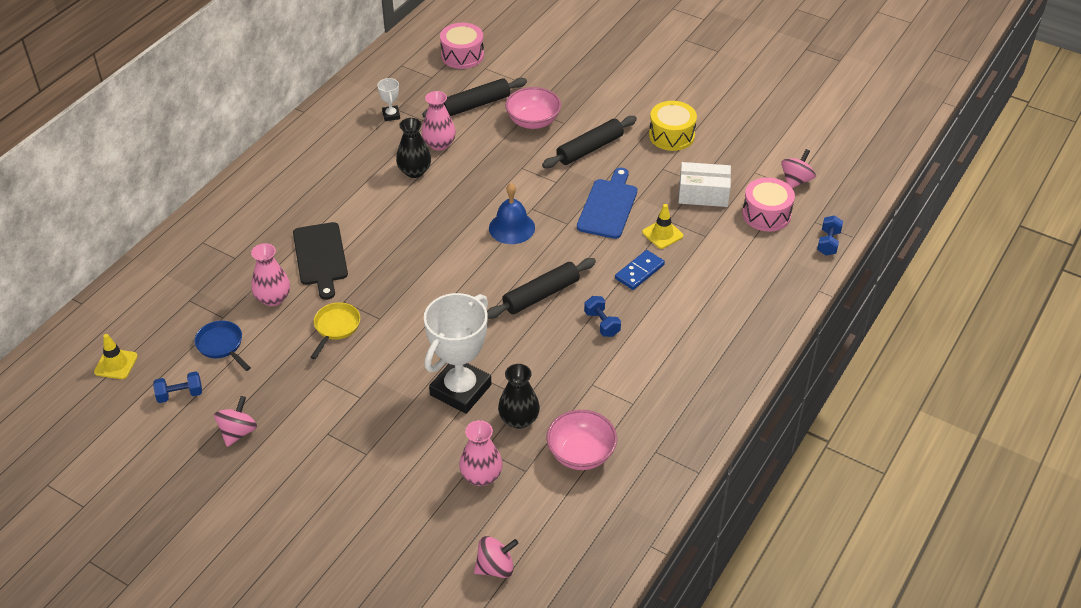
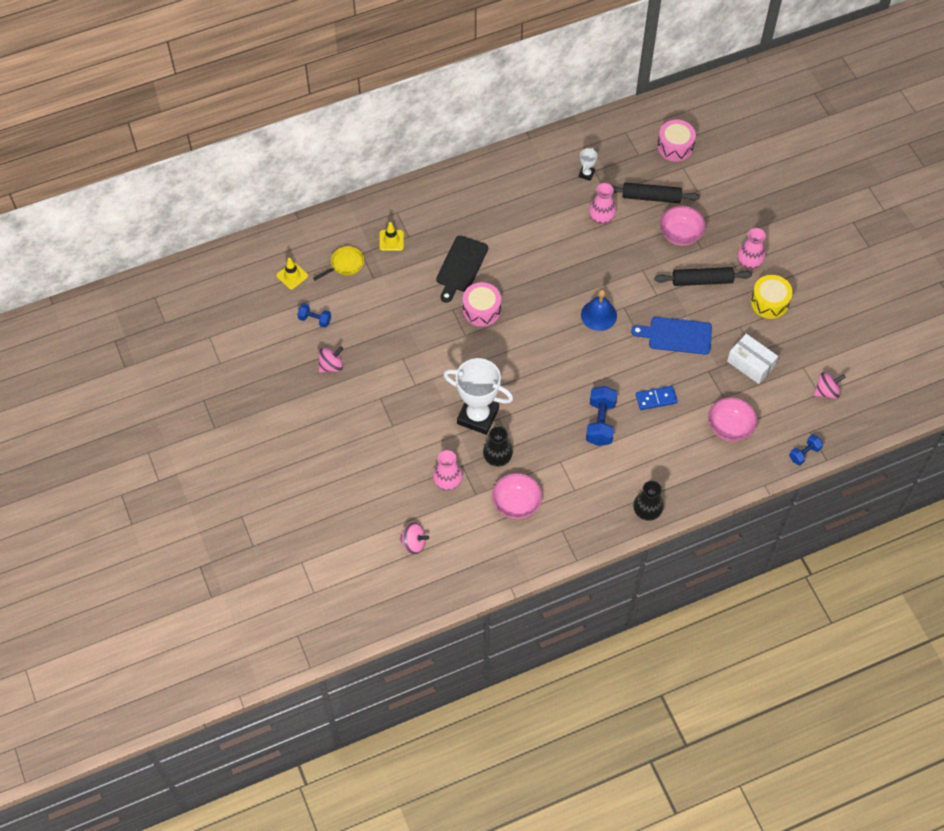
camera: 35 degrees right, 15 degrees up
(221, 345) = (359, 298): blue pan -> none
(273, 298) = (411, 281): pink vase -> pink vase (749, 262)
(336, 327) = (435, 326): yellow pan -> yellow pan (345, 264)
(414, 171) = (568, 231): black vase -> black vase (647, 511)
(460, 390) = (478, 416): white trophy -> white trophy turned 45 degrees clockwise
(541, 295) = (578, 378): black rolling pin -> none
(602, 324) = (600, 422): blue dumbbell -> blue dumbbell, size x1.71
(608, 206) = (676, 335): blue cutting board -> blue cutting board turned 135 degrees counterclockwise
(662, 234) = (695, 379): yellow traffic cone -> yellow traffic cone (391, 240)
(736, 258) = (730, 427): none -> pink bowl
(766, 214) = (781, 406): pink drum -> pink drum (481, 310)

